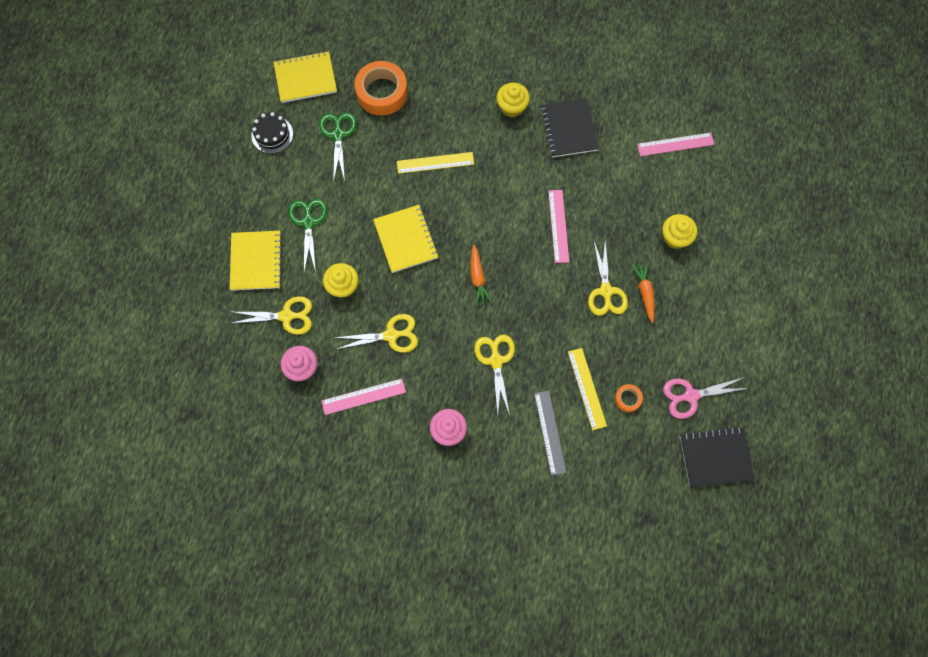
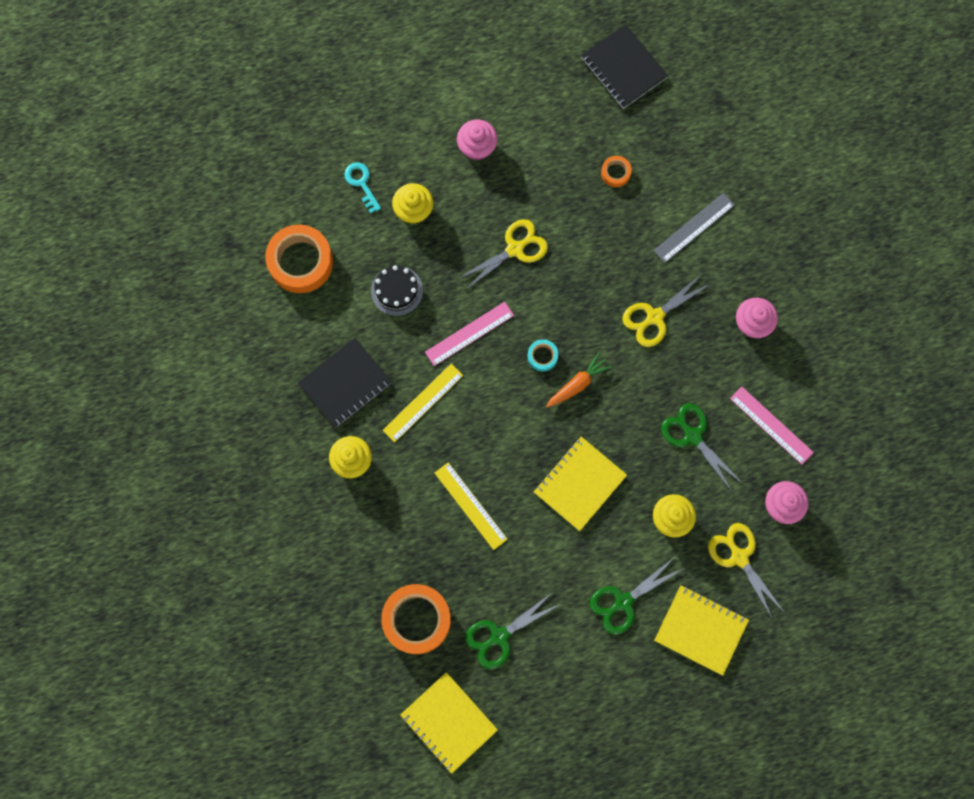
camera: 120 degrees left, 5 degrees up
(256, 261) = (700, 630): yellow notebook -> yellow notebook turned 60 degrees clockwise
(272, 134) = (543, 714): black cake -> black cake (397, 290)
(391, 335) = (692, 436): yellow scissors -> green scissors
(512, 265) = (542, 356): none -> turquoise tape
(587, 388) = (628, 216): yellow ruler -> yellow ruler (423, 402)
(644, 292) = (494, 211): orange carrot -> none
(675, 144) = (300, 262): pink ruler -> orange tape
(690, 396) = (576, 117): pink scissors -> none
(703, 308) = (477, 147): none -> pink cupcake
(716, 213) = (361, 183): none -> turquoise key

